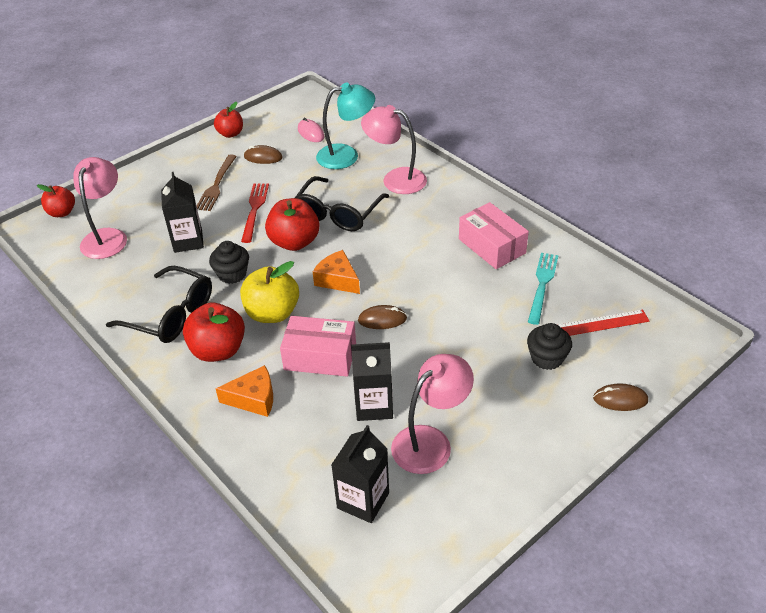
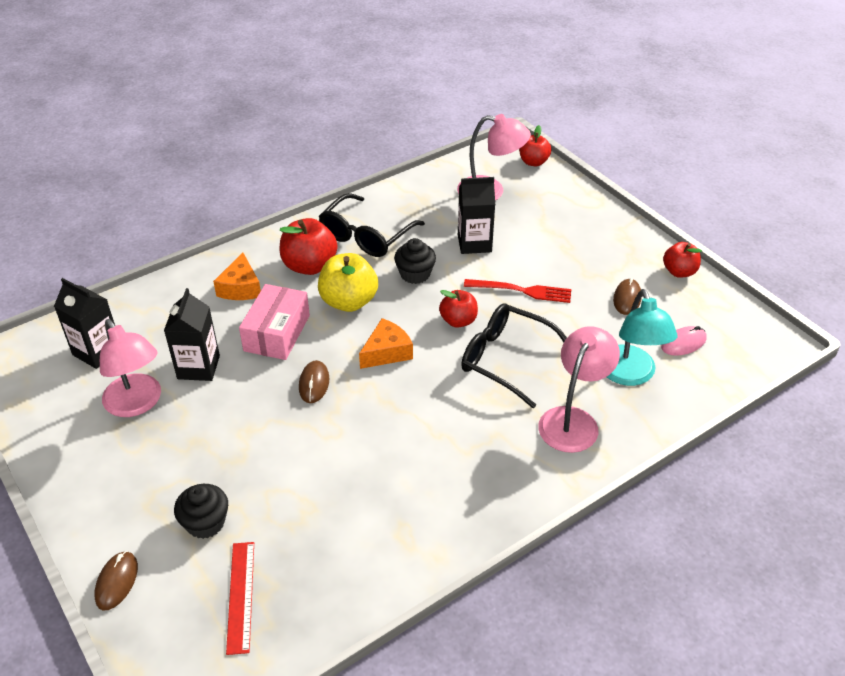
camera: 95 degrees right, 0 degrees up
(216, 185) = (571, 261): brown fork -> none
(294, 242) = (458, 321): red apple -> red apple, size x0.63
(492, 246) = (416, 504): pink box -> none
(542, 284) = (329, 545): turquoise fork -> none

